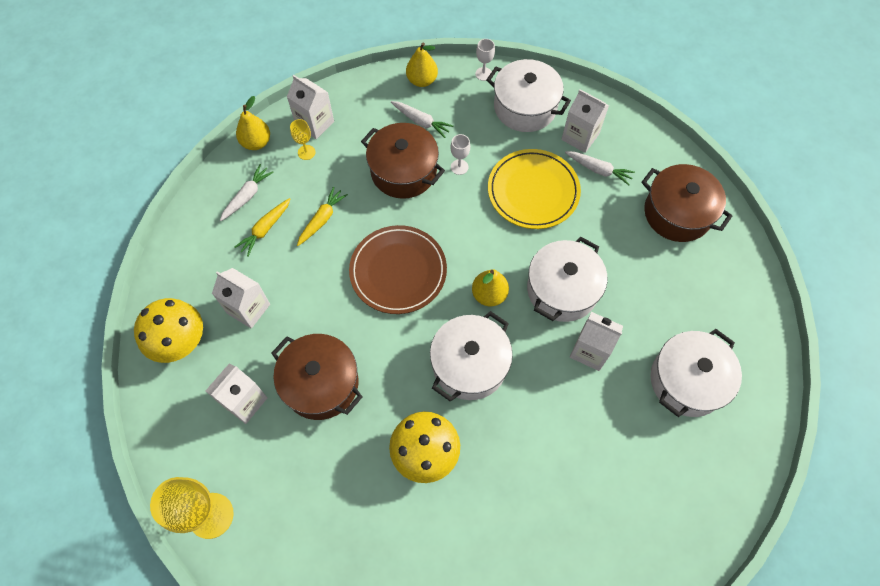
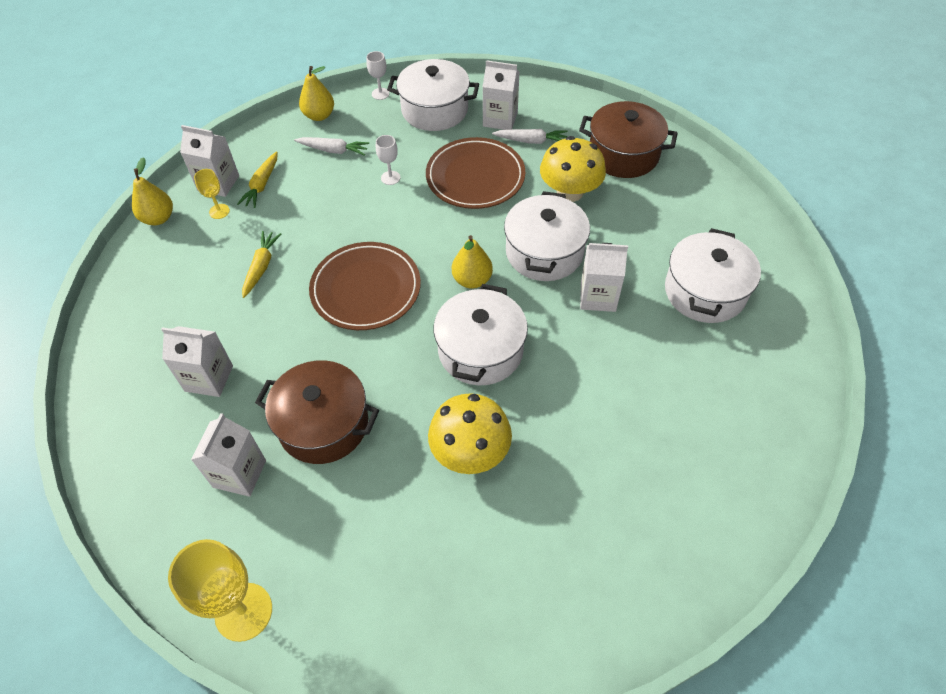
camera: 20 degrees left, 10 degrees down
(179, 341) = (136, 438): yellow mushroom -> yellow mushroom (569, 192)
(247, 196) = (166, 270): white carrot -> none
(265, 229) = (199, 295): yellow carrot -> yellow carrot (262, 185)
(403, 171) = (333, 198): brown pot -> none
(533, 191) = (475, 177): yellow plate -> brown plate

